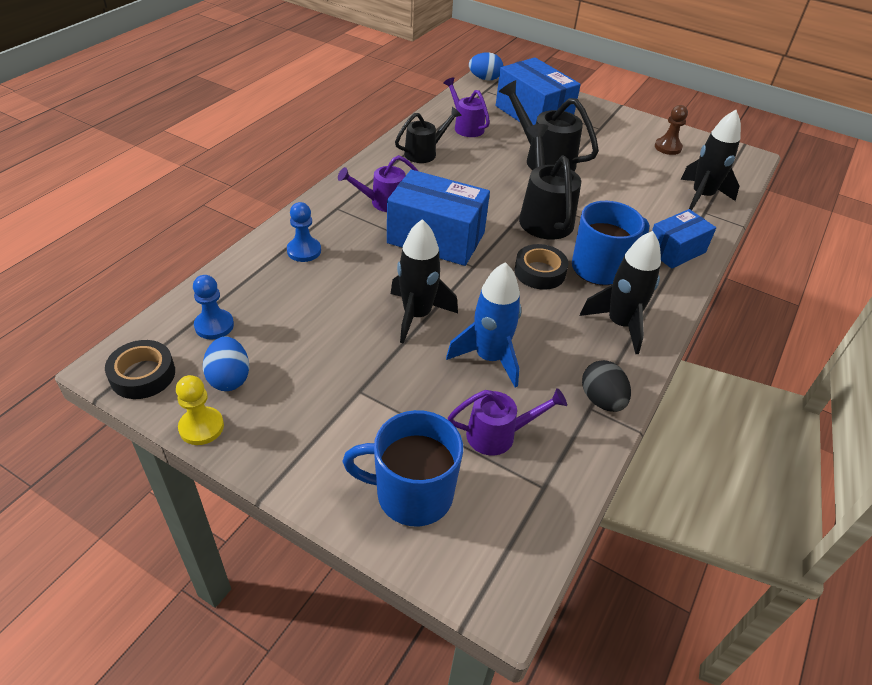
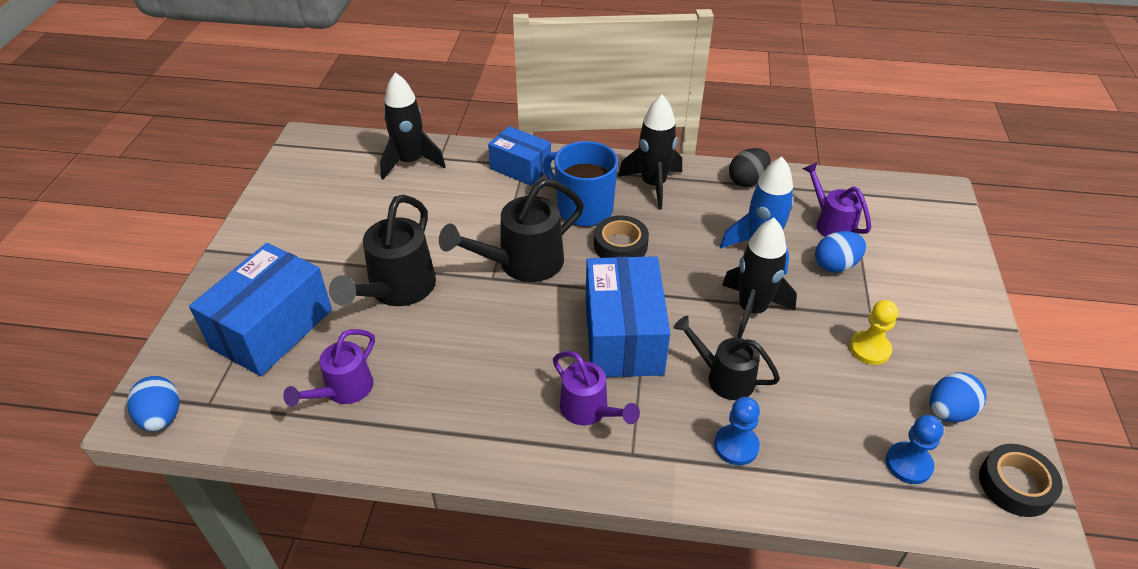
camera: 110 degrees left, 0 degrees up
(201, 427) = (1009, 401): yellow pawn -> yellow pawn (869, 349)
(412, 494) = (923, 251): blue mug -> none
(425, 153) = (442, 412): black watering can -> black watering can (723, 377)
(436, 402) = (835, 265): none -> blue egg
(668, 147) = (313, 196): brown pawn -> none

